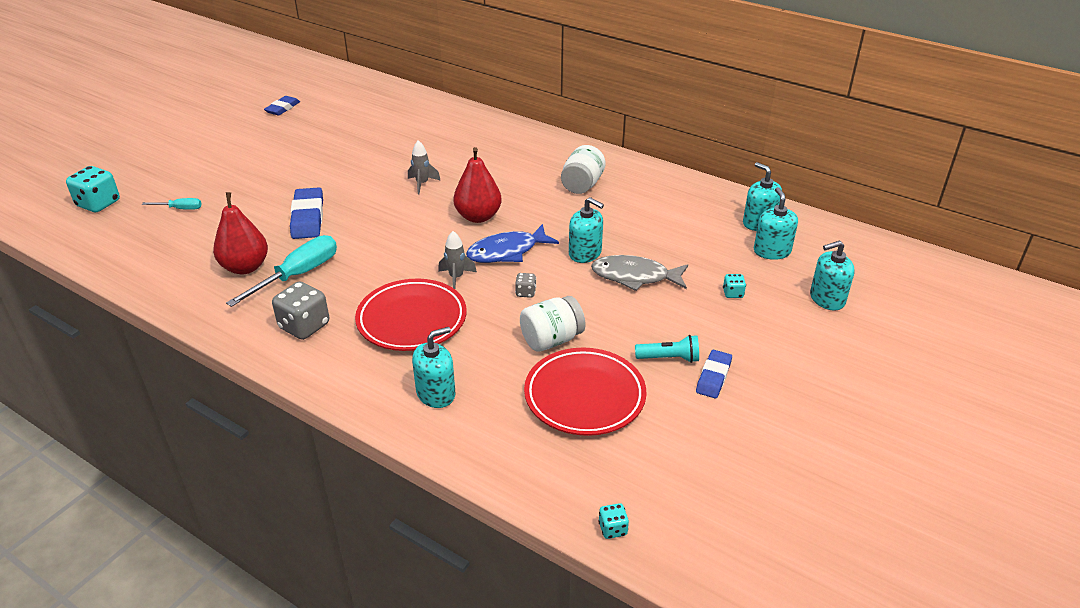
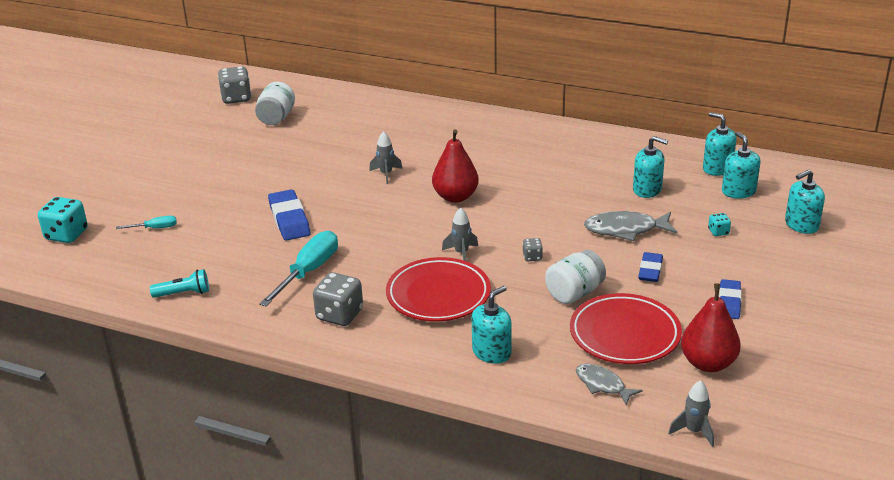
camera: 10 degrees left, 5 degrees down
(245, 267) = (253, 272): red pear -> red pear (708, 363)
(282, 108) = (205, 119): blue eraser -> blue eraser (650, 270)
(321, 91) = (236, 98): none -> grey dice
(507, 252) = (498, 224): blue fish -> none
(536, 452) = (602, 385): none -> grey fish
(582, 185) = (541, 155): white jar -> white jar (276, 118)
(585, 253) = (571, 216): turquoise soap dispenser -> turquoise soap dispenser (647, 189)
(612, 529) = (694, 431): turquoise dice -> grey rocket
(669, 358) = (685, 293): turquoise flashlight -> turquoise flashlight (183, 293)

